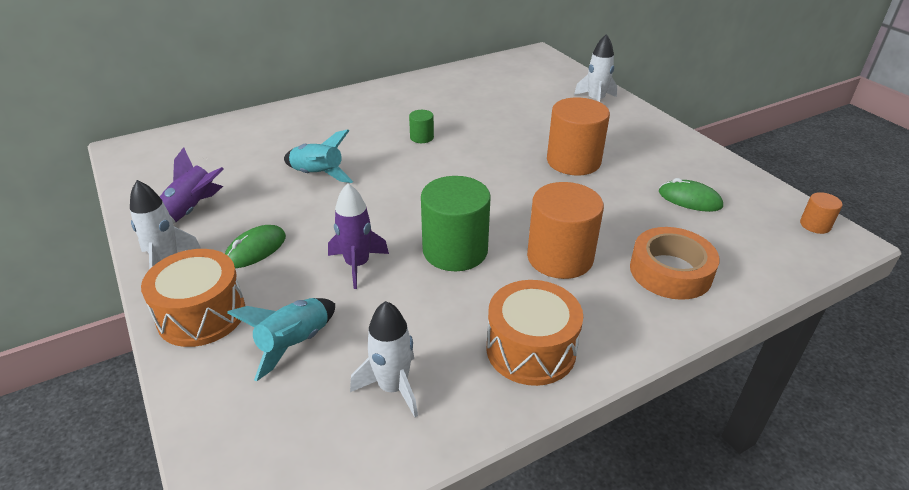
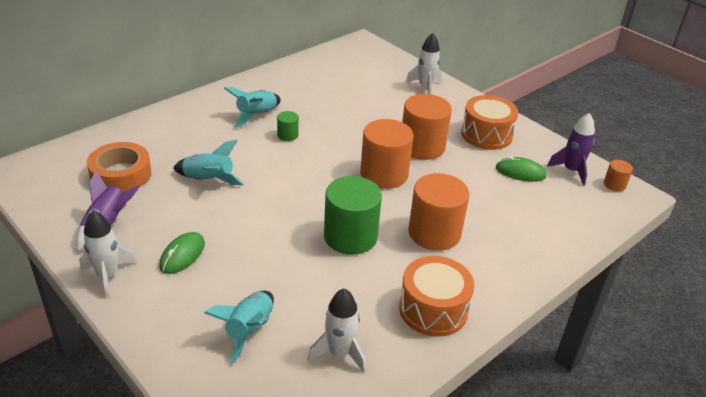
camera: 15 degrees left, 0 degrees up
(201, 315) = (161, 317): orange drum -> orange drum (486, 134)
(357, 265) = (275, 258): purple rocket -> purple rocket (571, 170)
(395, 115) = (256, 115): none -> turquoise rocket
(518, 186) = (384, 174): none -> orange cylinder
(670, 271) = (519, 234): orange tape -> orange tape (121, 174)

